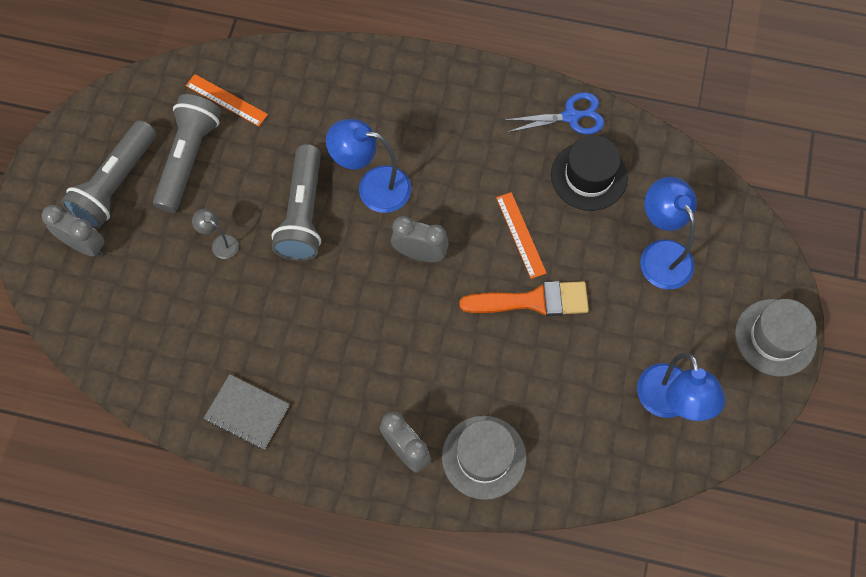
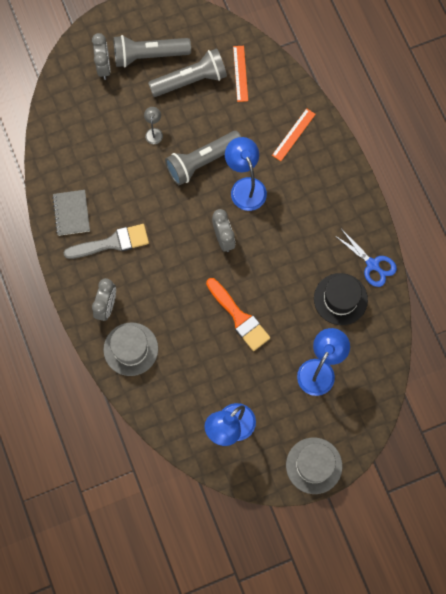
camera: 55 degrees right, 5 degrees up
(326, 388) = (112, 243): none -> grey brush
(521, 235) = (275, 285): orange ruler -> orange ruler (293, 134)

